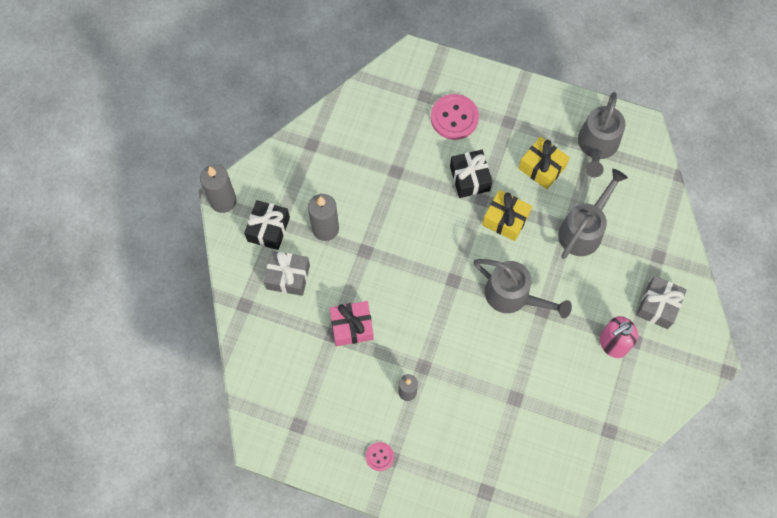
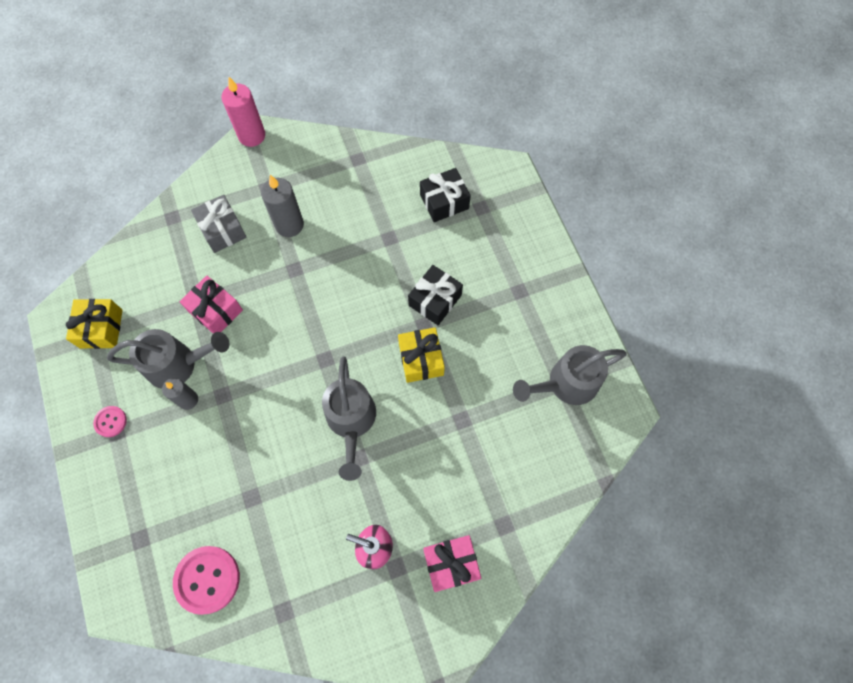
camera: 50 degrees right, 0 degrees up
(223, 201) = (252, 136): grey candle -> pink candle
(268, 229) = (254, 185): black gift -> black gift (444, 202)
(454, 118) = (482, 245): pink button -> pink button (207, 579)
(542, 168) = (500, 352): yellow gift -> yellow gift (101, 328)
(584, 230) = (471, 435): grey watering can -> grey watering can (178, 364)
(658, 306) = (451, 564): grey gift -> pink gift

